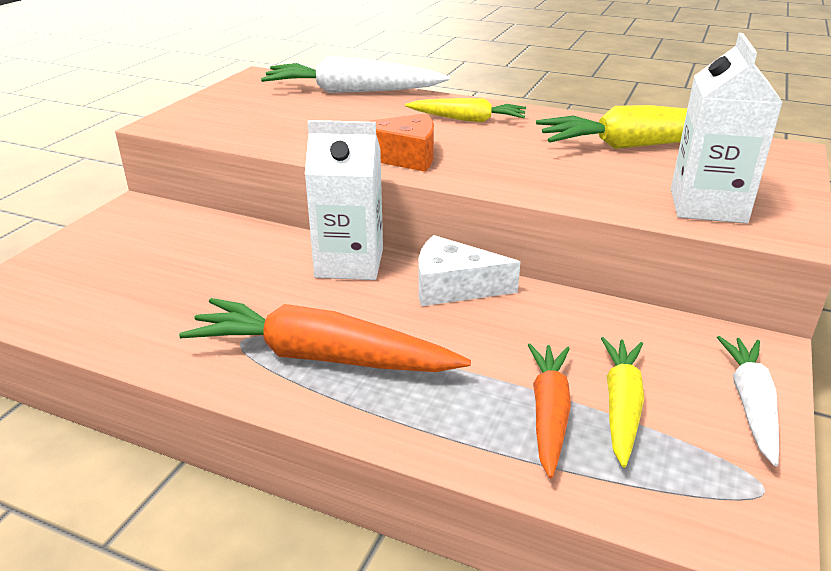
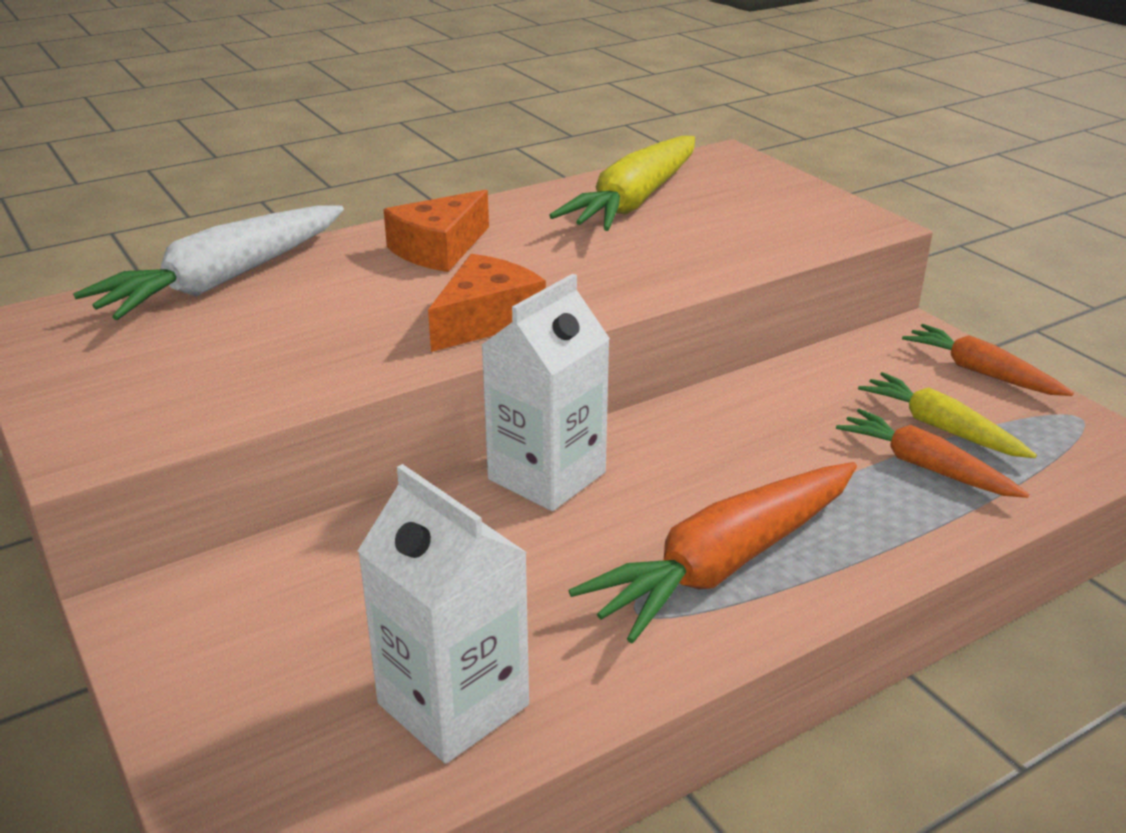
camera: 55 degrees left, 0 degrees up
(453, 287) = (672, 430): white cheese -> none
(467, 119) = (439, 249): yellow carrot -> orange cheese
(707, 206) = (791, 229): white carton -> white carton (453, 704)
(750, 404) = (981, 372): white carrot -> orange carrot

